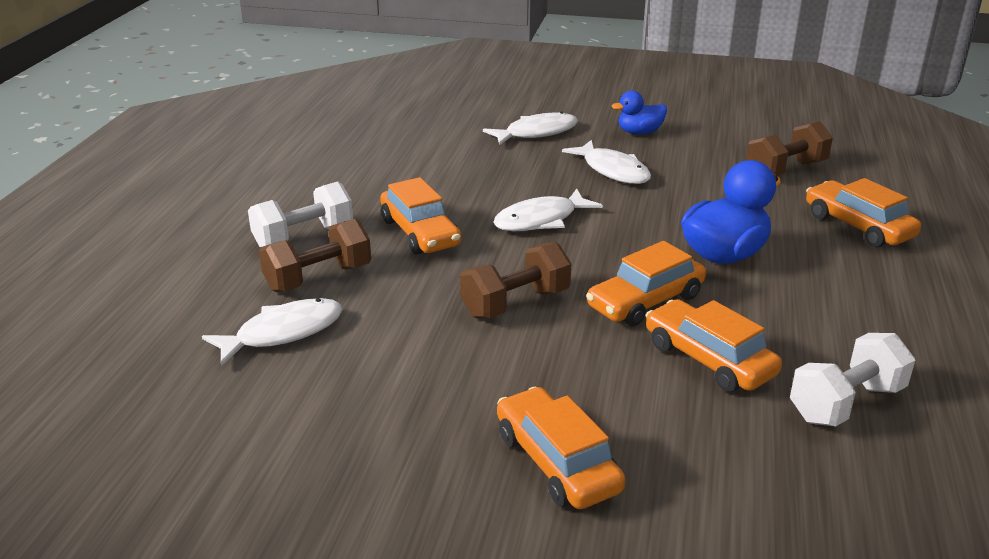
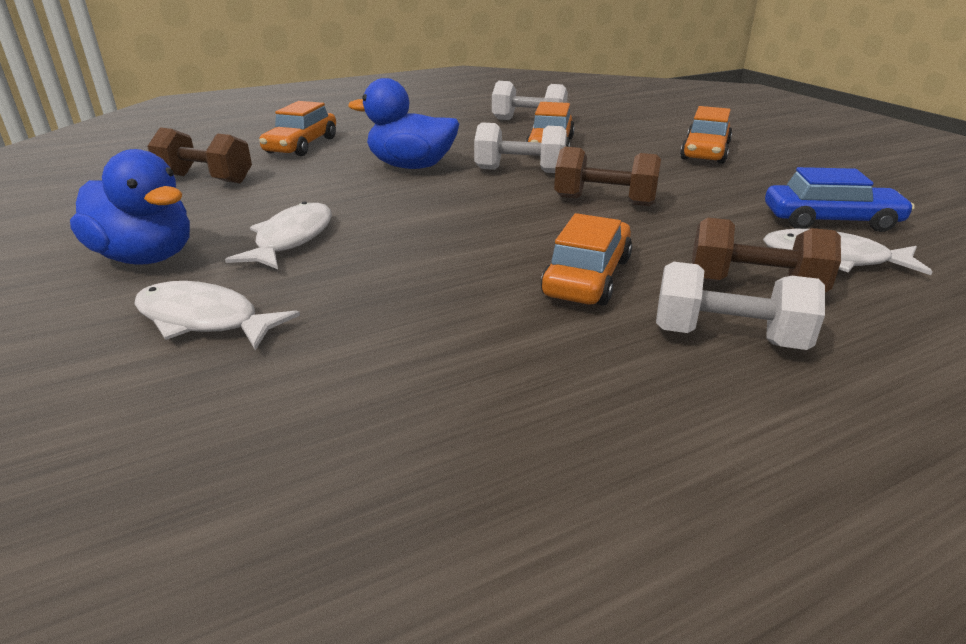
camera: 130 degrees left, 0 degrees up
(313, 387) = (830, 221): none -> blue car
(540, 220) = (460, 235): white fish -> none
(639, 132) = (146, 257): blue duck -> blue duck, size x1.67
(645, 301) = (520, 171): orange car -> white dumbbell

